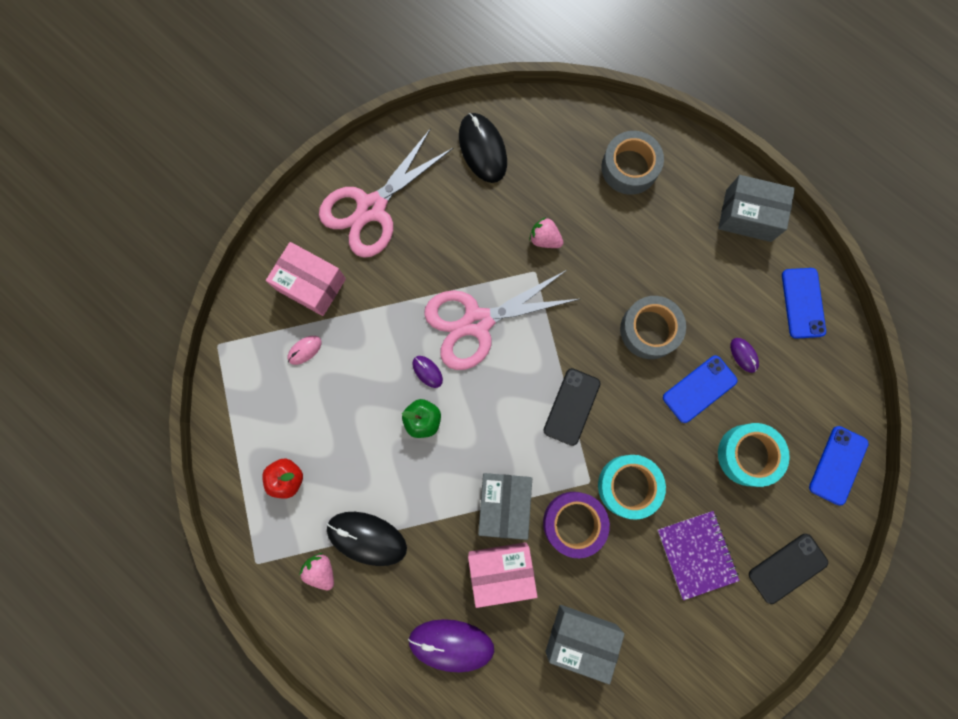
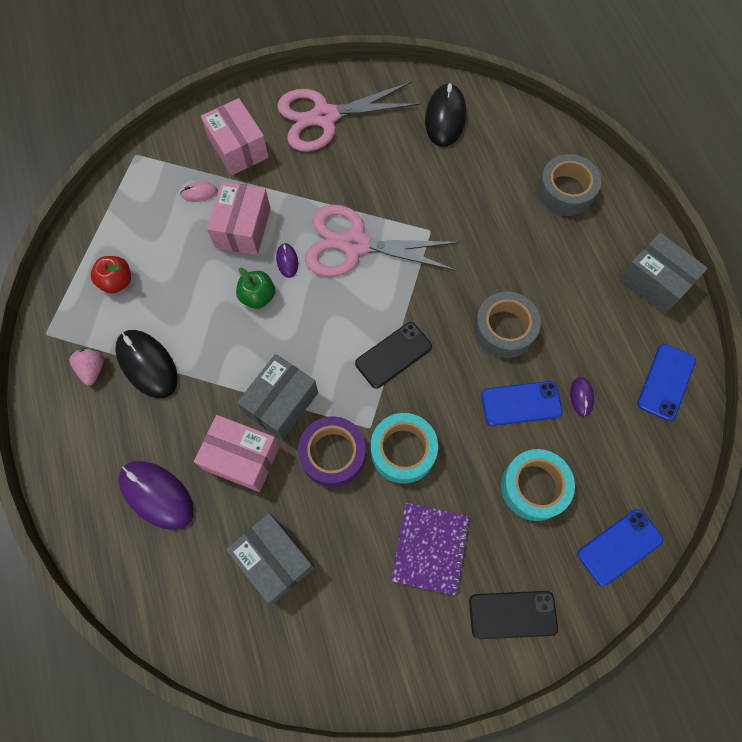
camera: 30 degrees right, 10 degrees down
(367, 362) = (243, 228): none -> pink box
(544, 239) = (455, 210): pink strawberry -> none

